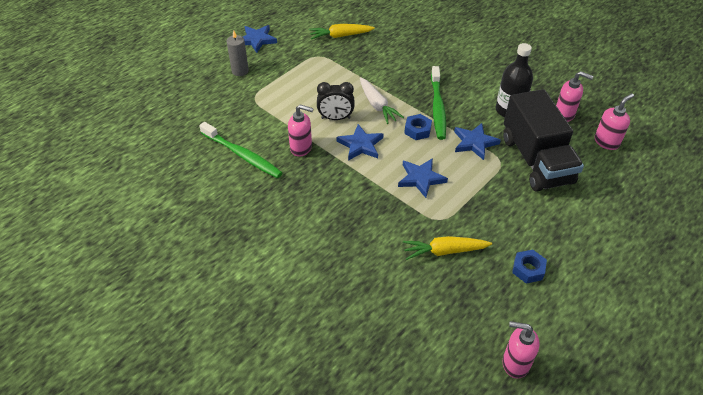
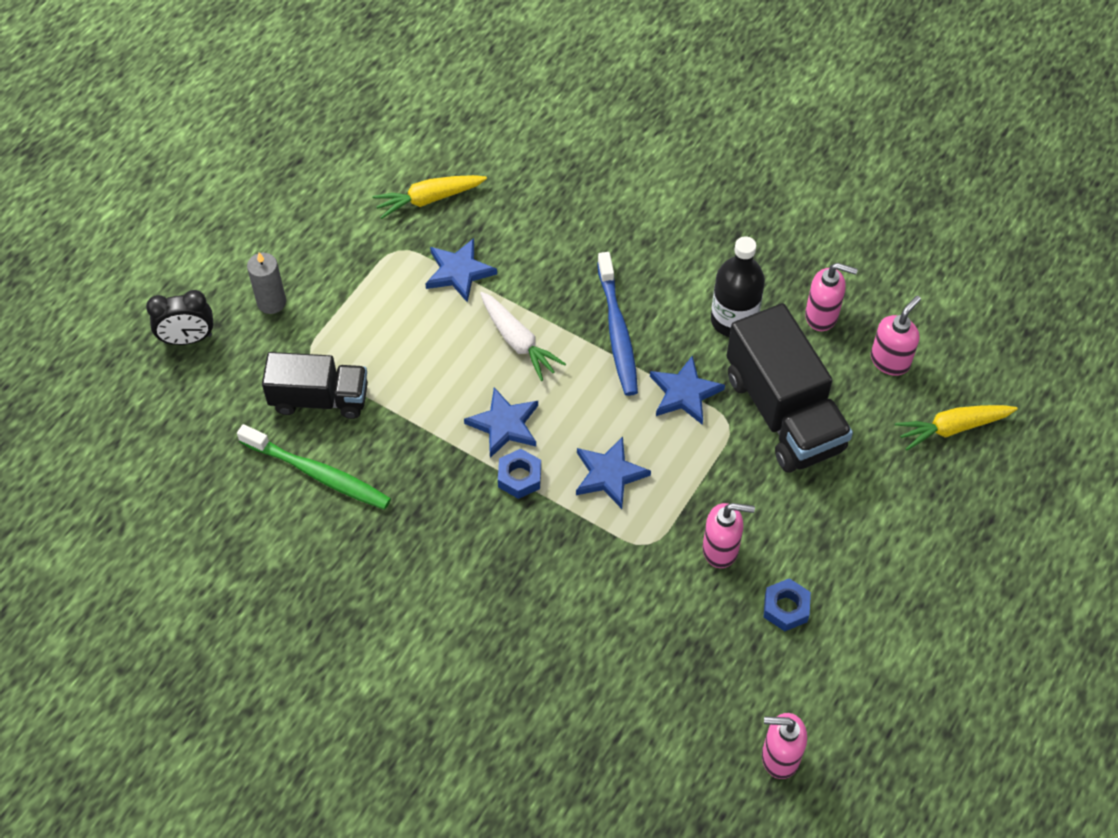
camera: 10 degrees left, 10 degrees up
(254, 118) = (319, 399): none -> black truck
(257, 40) = (284, 229): blue star -> blue star (459, 272)
(301, 148) = (410, 445): pink soap dispenser -> pink soap dispenser (721, 549)
(335, 118) = (454, 377): black clock -> black clock (188, 339)
(417, 130) = (591, 382): blue nut -> blue nut (519, 477)
(437, 107) = (617, 331): green toothbrush -> blue toothbrush
(444, 251) = (662, 597): yellow carrot -> yellow carrot (952, 428)

